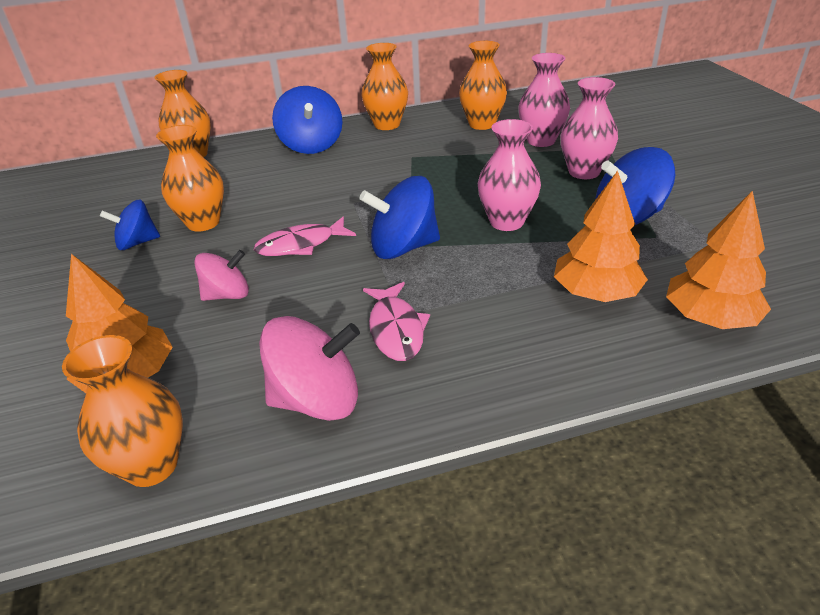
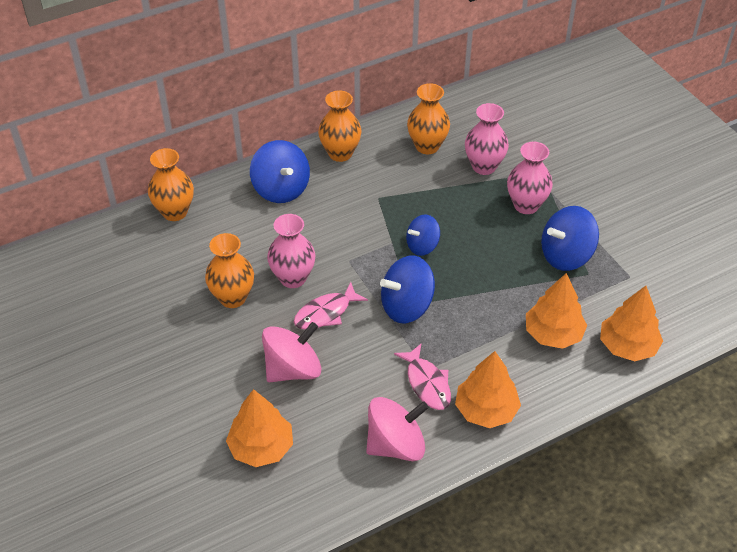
camera: 15 degrees left, 10 degrees up
(137, 243) = (189, 326): blue spinning top -> blue spinning top (422, 246)
(152, 465) = (314, 504): orange vase -> none
(227, 295) = (293, 369): pink spinning top -> pink spinning top, size x1.57
(471, 372) = (486, 410): none -> orange tree
(506, 222) = (477, 270): pink vase -> pink vase (293, 278)

